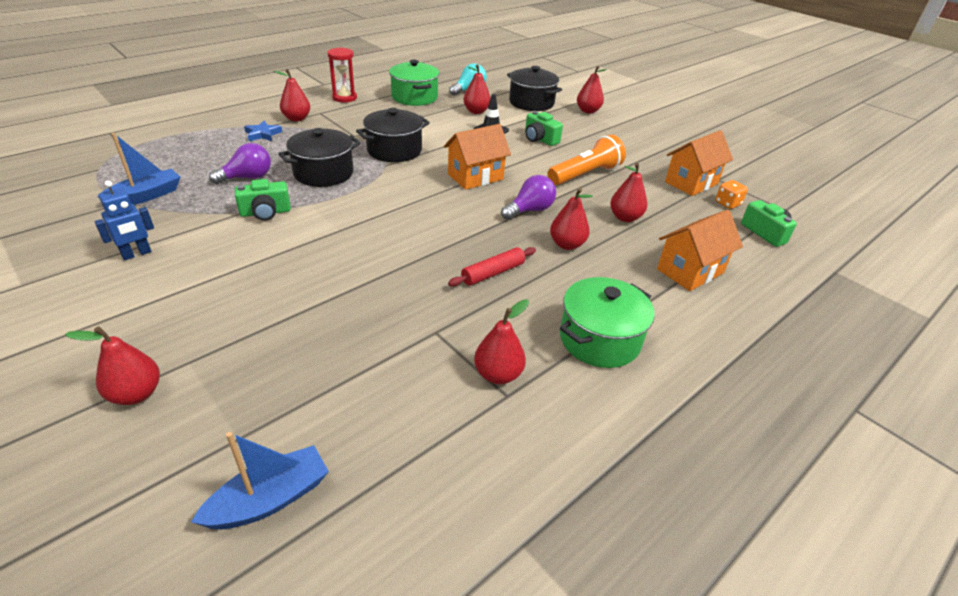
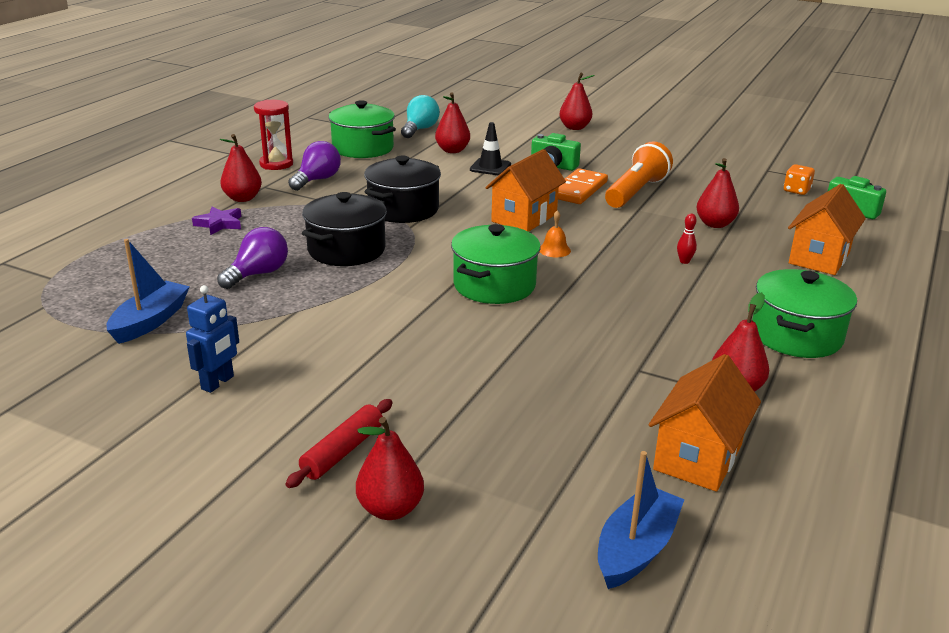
camera: 20 degrees left, 10 degrees down
(263, 134) = (219, 224): blue star -> purple star
(265, 212) = (325, 305): green camera -> none
(397, 227) = (494, 285): none -> green pot
(472, 209) = (554, 250): none -> orange bell
(493, 273) = (639, 304): red rolling pin -> red rolling pin (343, 451)
(530, 210) = (615, 238): purple light bulb -> purple light bulb (317, 180)
(531, 103) = (504, 130): black pot -> none
(540, 163) = (578, 190): none -> orange domino
(567, 244) = (684, 261): red pear -> red bowling pin
(691, 183) = (745, 178): orange house -> orange house (698, 457)

